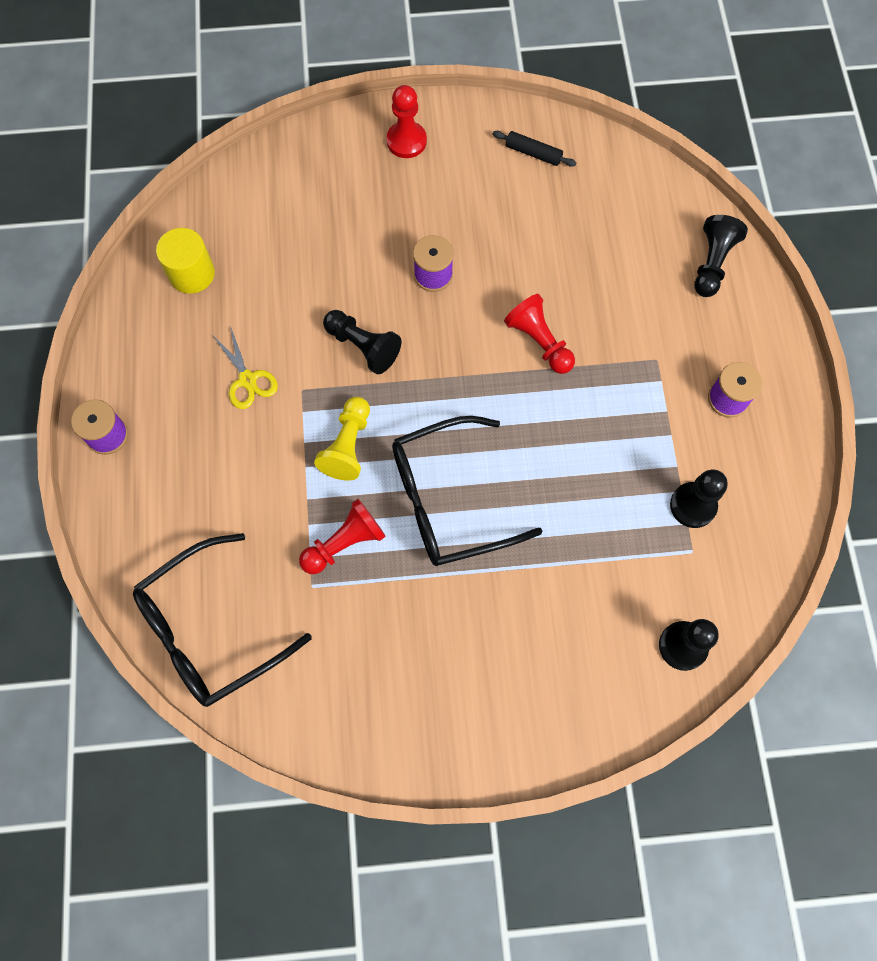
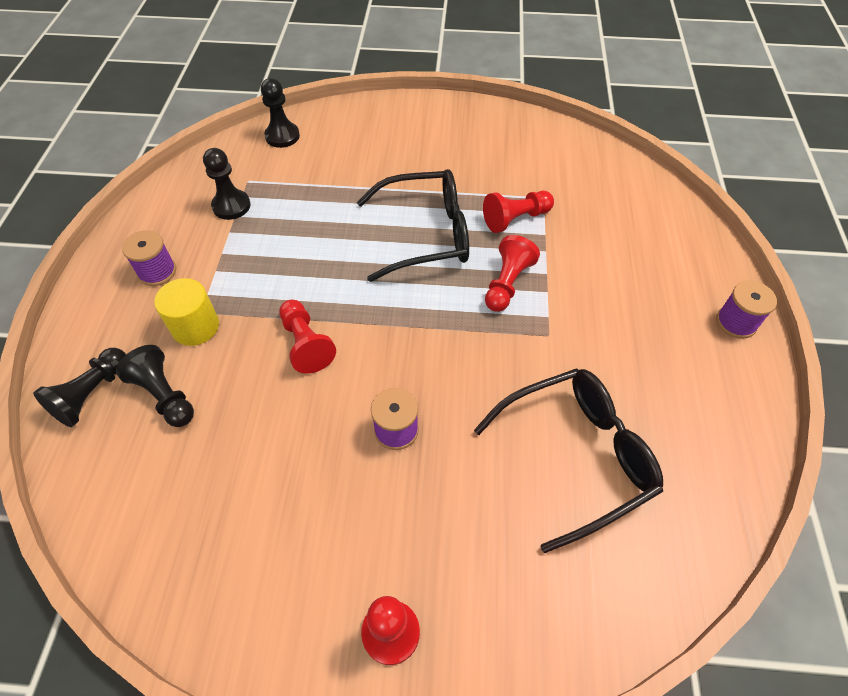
camera: 170 degrees left, 15 degrees down
(192, 274) = (678, 477): yellow cylinder -> yellow cylinder (195, 327)
(210, 630) = (621, 183): black glasses -> black glasses (577, 456)
(247, 380) = (603, 352): yellow scissors -> none
(348, 445) = (507, 283): yellow pawn -> red pawn
(363, 347) = (484, 365): black pawn -> black pawn (164, 395)
(533, 153) = (224, 578): black rolling pin -> none

